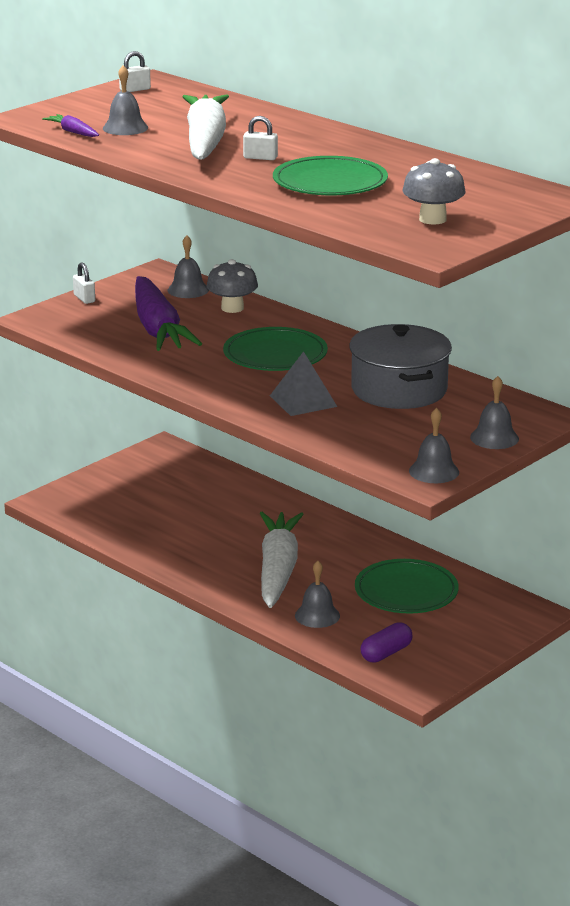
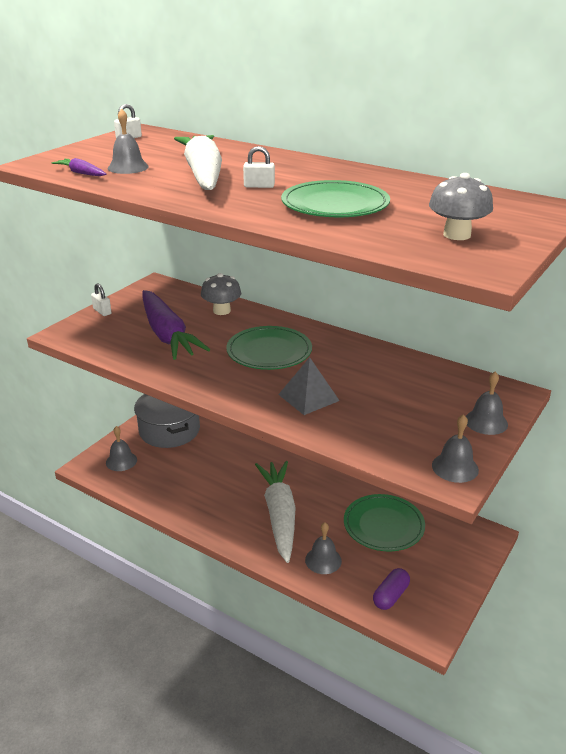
camera: 10 degrees left, 5 degrees up
(188, 290) = (183, 297): grey bell -> grey bell (121, 461)
(399, 389) = (383, 377): grey pot -> grey pot (169, 430)

